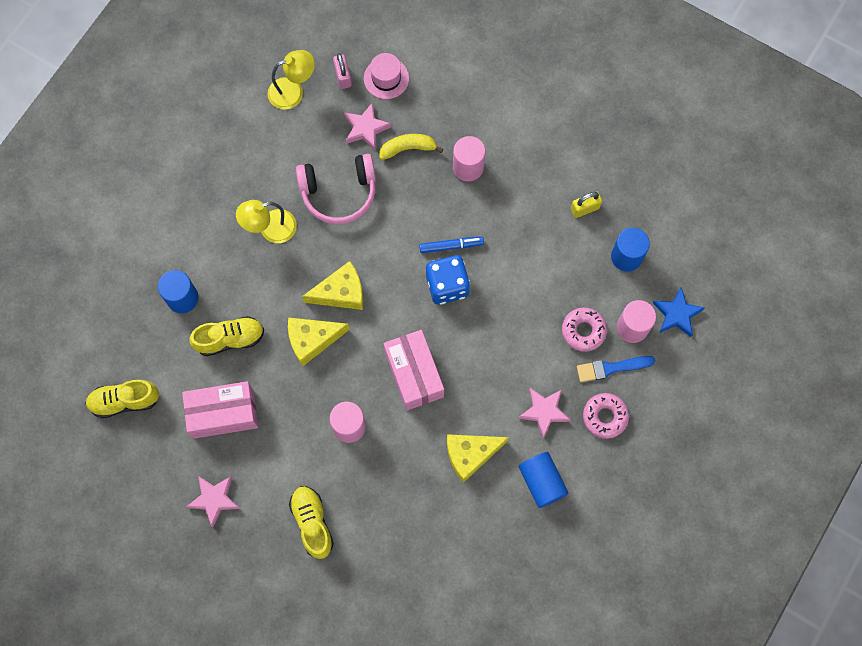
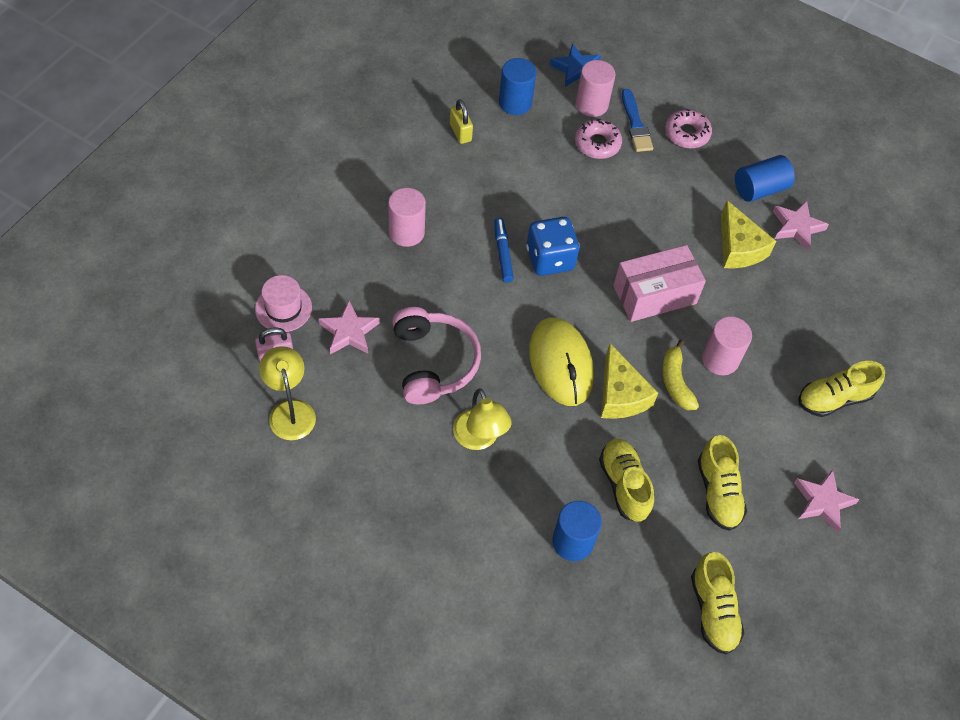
camera: 95 degrees left, 15 degrees down
(223, 413) = (718, 492): pink box -> yellow shoe
(341, 292) = (560, 363): yellow cheese -> yellow mouse
(408, 148) = (379, 289): yellow banana -> yellow banana (676, 382)
(544, 411) = (686, 182): pink star -> pink star (797, 227)

